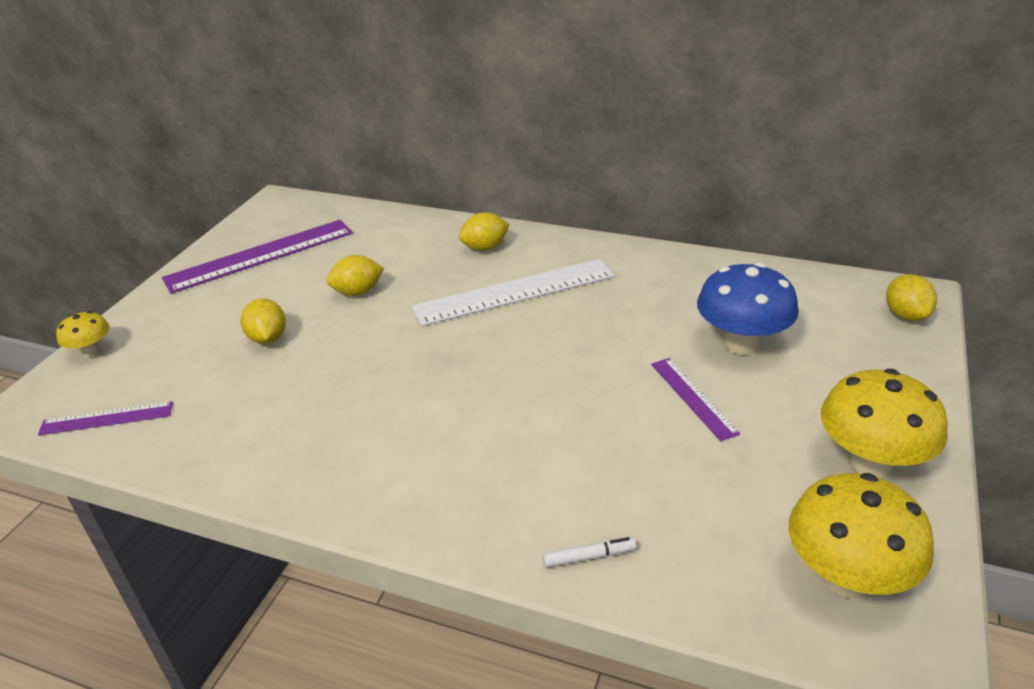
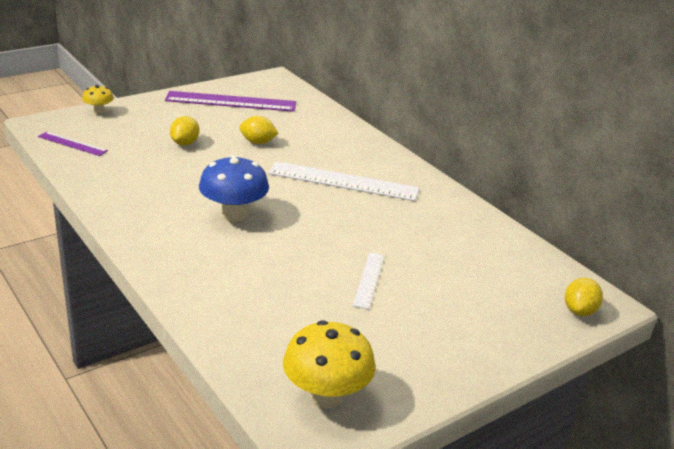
camera: 30 degrees right, 5 degrees down
(485, 248) = (359, 151): yellow lemon -> none
(589, 557) = (209, 313): white marker -> none
(693, 397) = (369, 280): purple ruler -> white ruler
(741, 344) = (440, 270): blue mushroom -> blue mushroom (233, 214)
(870, 463) = (424, 362): yellow mushroom -> none

